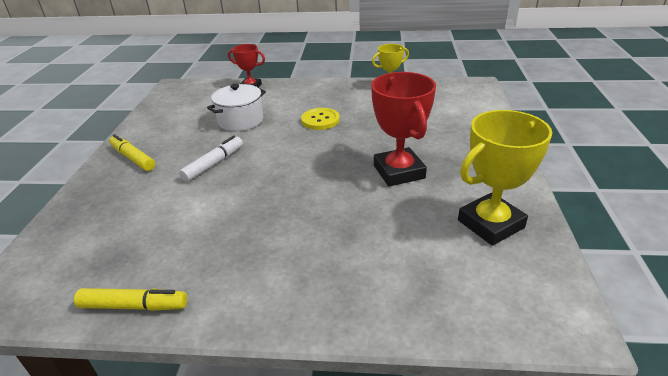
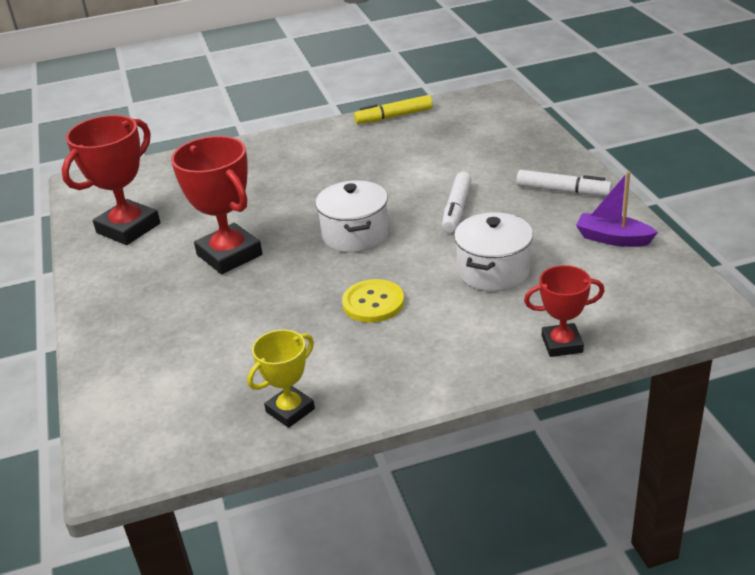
camera: 160 degrees right, 0 degrees up
(133, 158) = (563, 191): yellow marker -> white marker
(158, 122) = (613, 238): none -> purple boat
(298, 163) = (355, 235): none -> white pot
(490, 224) = (128, 228): yellow trophy -> red trophy

